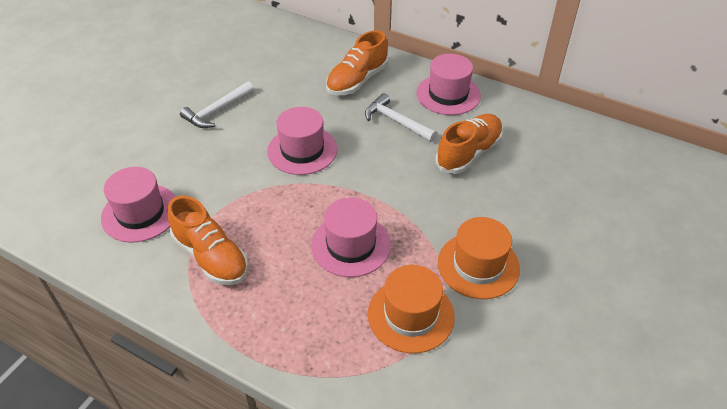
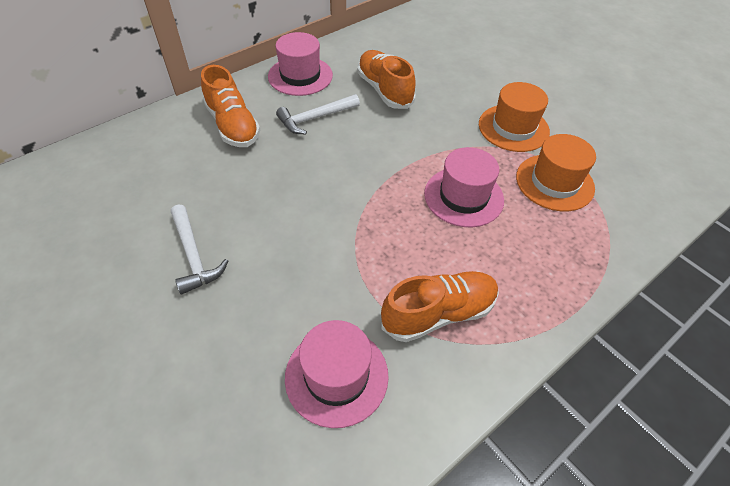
camera: 70 degrees left, 5 degrees up
(302, 150) = (314, 196): pink hat -> none

